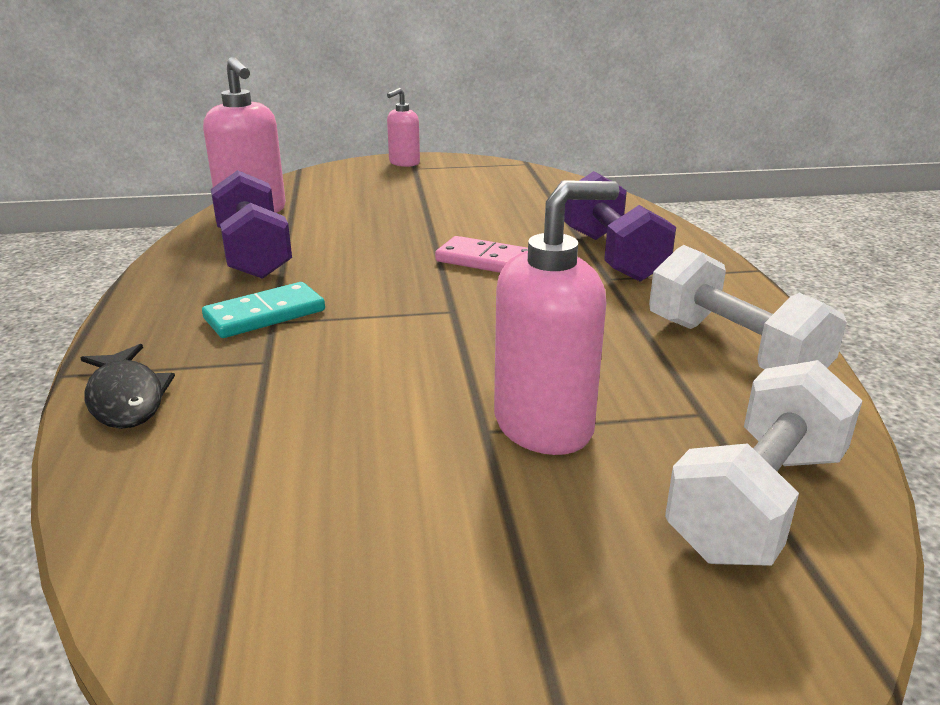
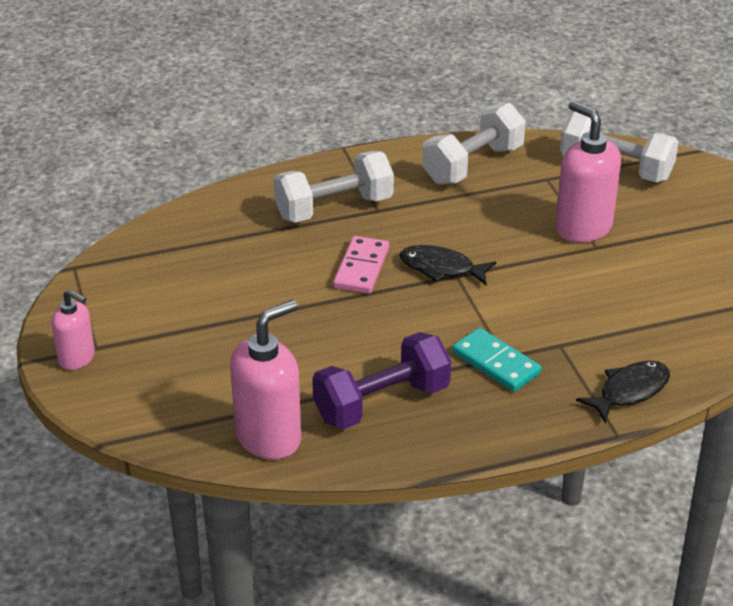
camera: 100 degrees left, 10 degrees up
(470, 302) = (441, 268): none -> black fish
(613, 256) = (334, 208): purple dumbbell -> white dumbbell

